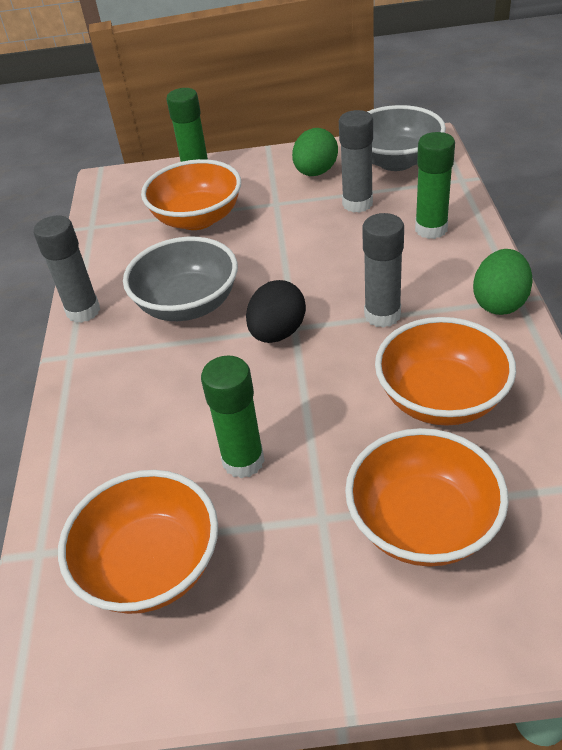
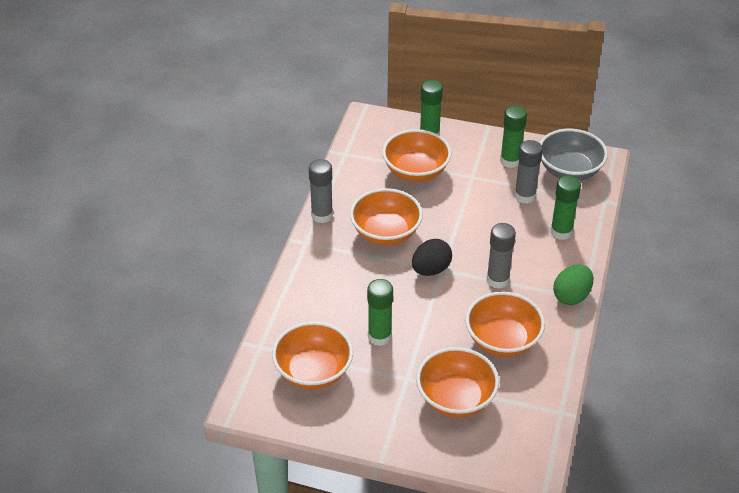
camera: 15 degrees right, 0 degrees up
(188, 305) = (386, 233): grey bowl -> orange bowl
(315, 172) = (510, 161): green egg -> green glue stick

